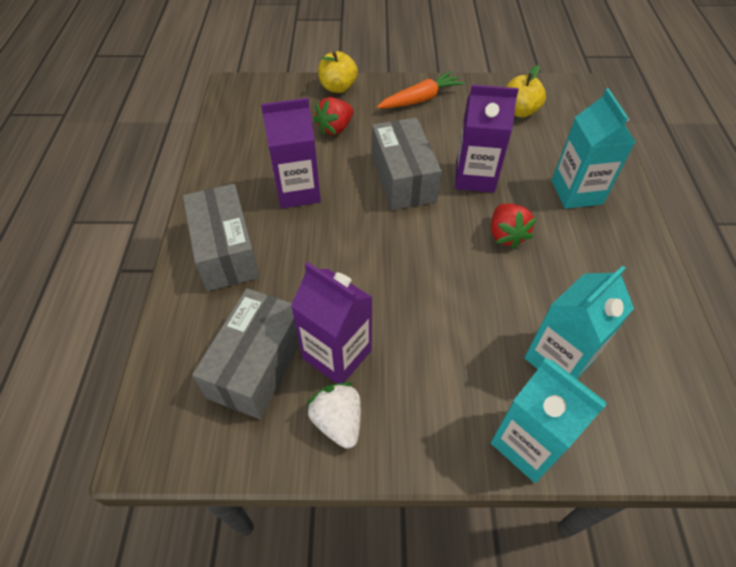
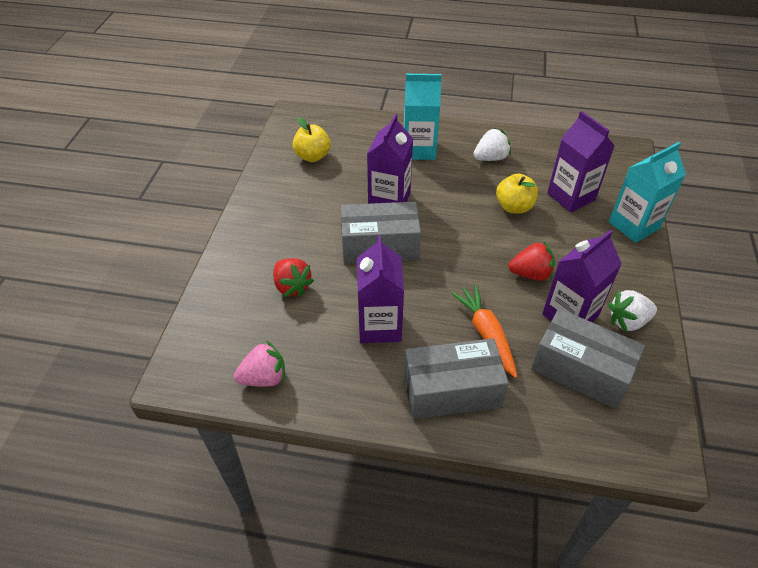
camera: 80 degrees left, 5 degrees down
(235, 130) = (264, 378): none -> pink strawberry
(338, 87) = (222, 276): yellow apple -> yellow apple (514, 207)
(420, 99) = (270, 215): orange carrot -> orange carrot (486, 334)
(506, 235) = (457, 196): red strawberry -> red strawberry (531, 274)
(558, 359) = (571, 197): turquoise carton -> purple carton
(597, 263) = (490, 158): none -> white strawberry

